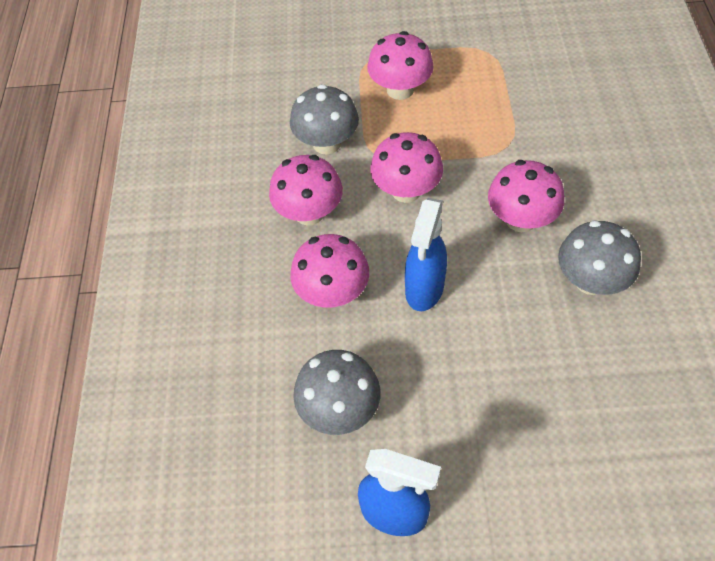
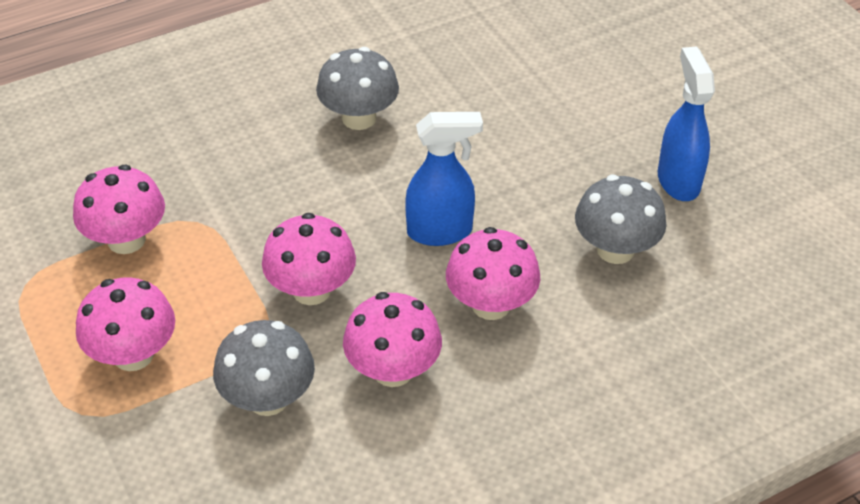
camera: 120 degrees left, 10 degrees down
(520, 219) = (306, 183): pink mushroom -> pink mushroom (126, 240)

